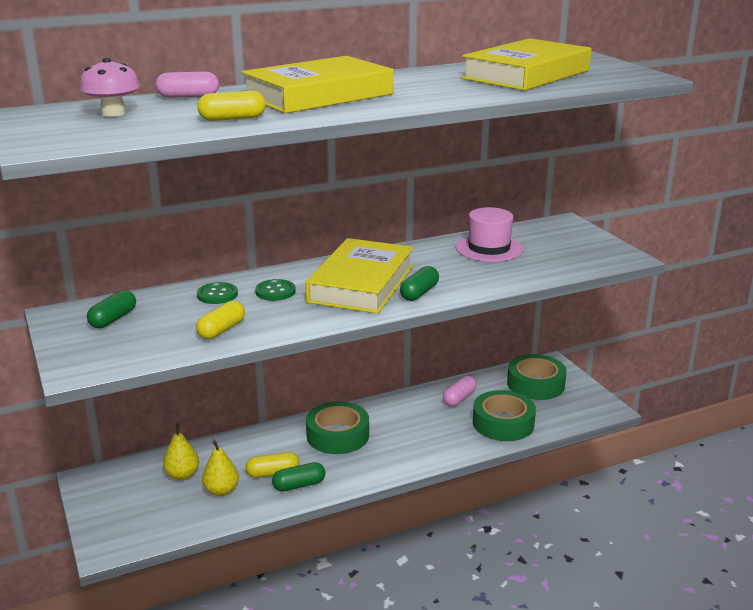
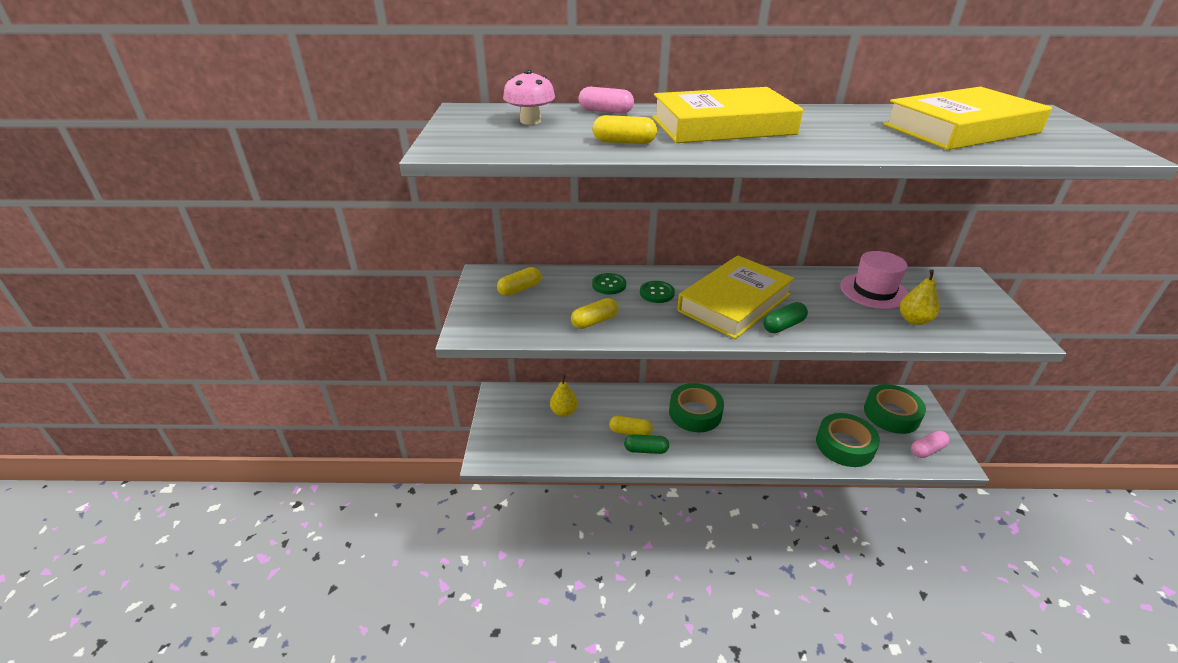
camera: 25 degrees right, 10 degrees up
(113, 319) = (520, 289): green capsule -> yellow capsule
(221, 490) = (586, 435): yellow pear -> yellow pear (914, 320)
(459, 398) = (813, 408): pink capsule -> pink capsule (927, 450)

